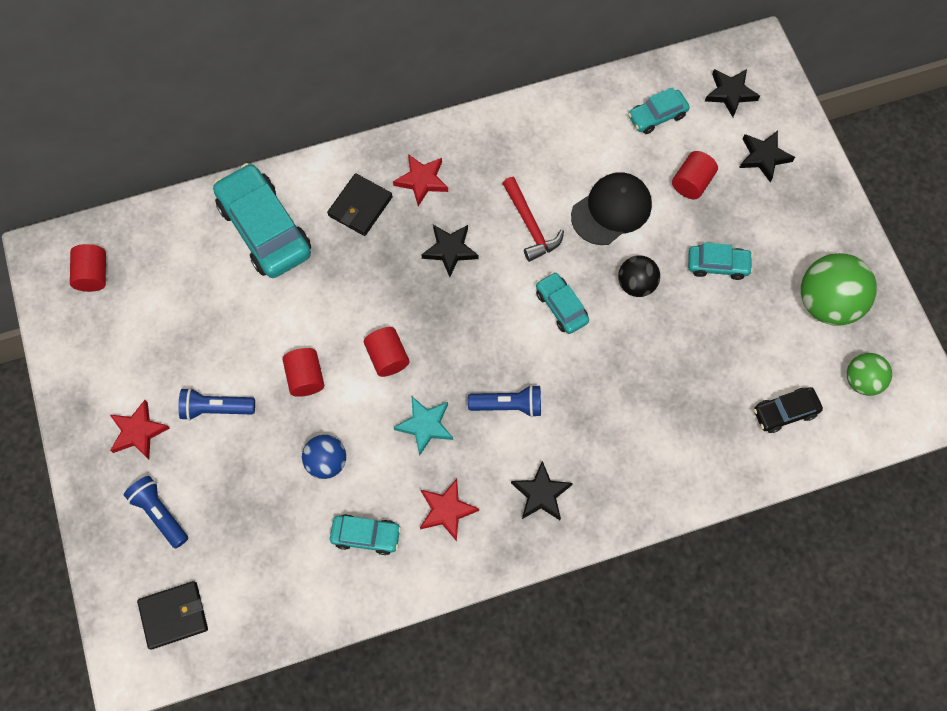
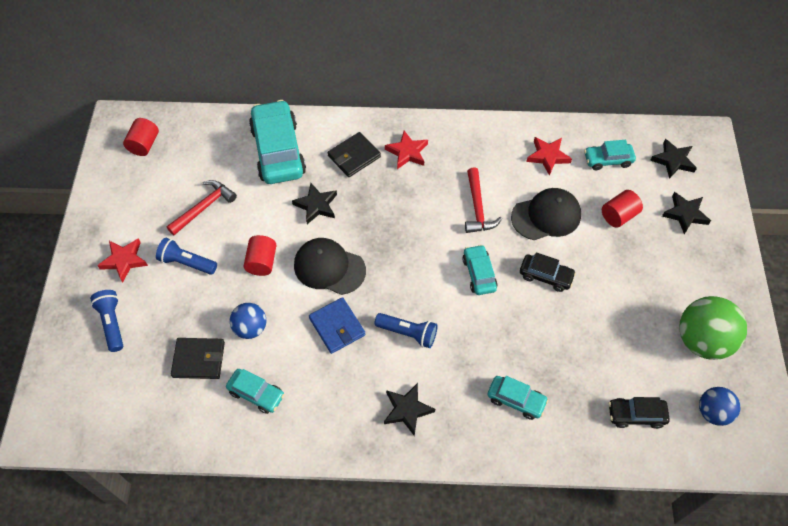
camera: 20 degrees right, 10 degrees down
(174, 615) = (87, 401): black wallet -> black wallet (199, 359)
(205, 332) = (204, 207): none -> red hammer
(387, 357) = (329, 267): red cylinder -> black cap
(425, 425) = (337, 327): turquoise star -> blue wallet
(446, 510) = (327, 396): red star -> red star (548, 156)
(450, 250) = (408, 207): black star -> black star (316, 205)
(636, 284) = (545, 276): black ball -> black car
(717, 265) = (618, 282): turquoise car -> turquoise car (516, 400)
(861, 381) = (712, 412): green ball -> blue ball

